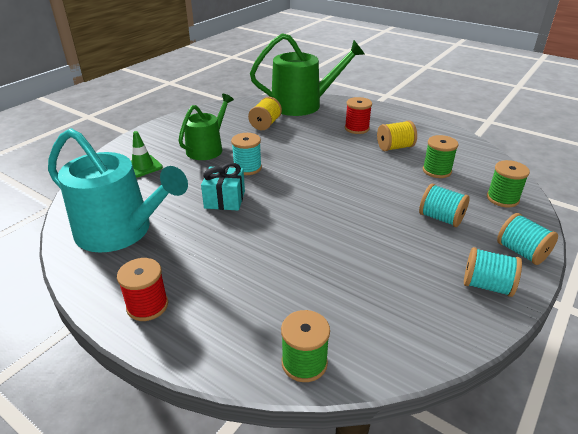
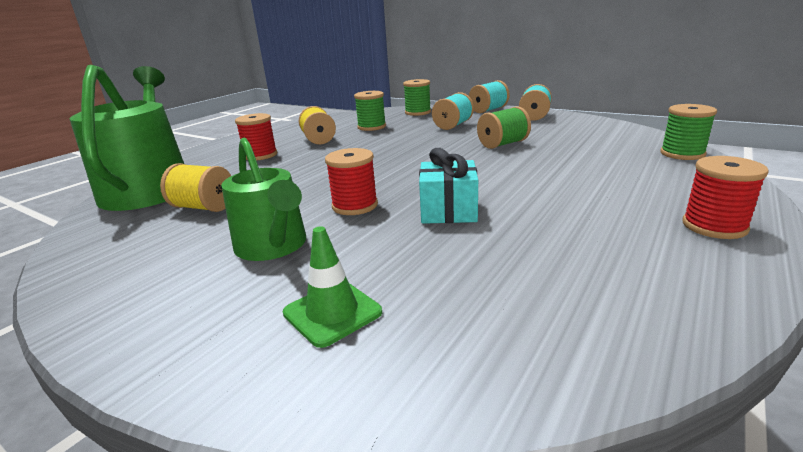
camera: 90 degrees left, 10 degrees down
(121, 231) = (582, 284): turquoise watering can -> none
(207, 148) = (273, 246): green watering can -> green watering can turned 150 degrees counterclockwise
(247, 168) = (355, 206): turquoise spool -> red spool
(365, 241) = (503, 144): none -> green spool

